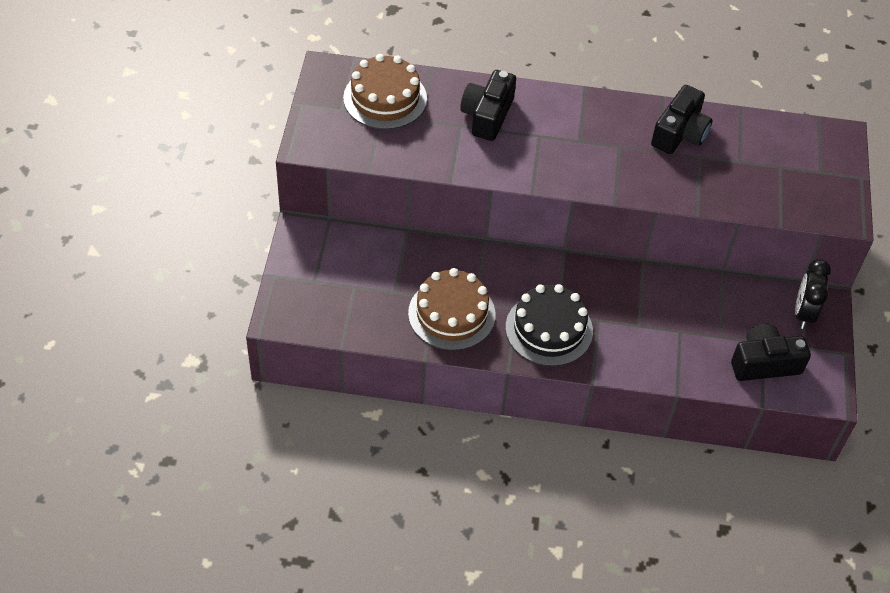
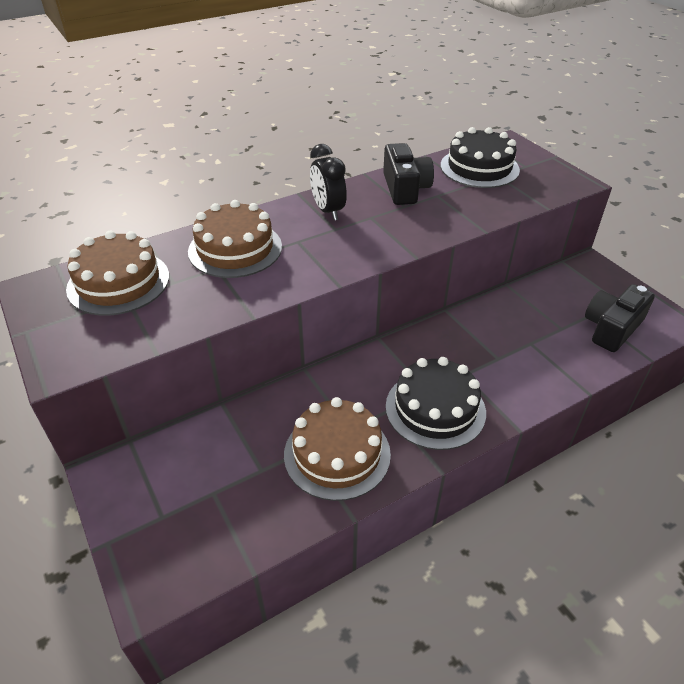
camera: 35 degrees left, 10 degrees down
(487, 115) = (235, 249): black camera -> brown cake
(774, 149) = (479, 168): none -> black cake
(803, 313) = (588, 279): black clock -> black clock (328, 211)

